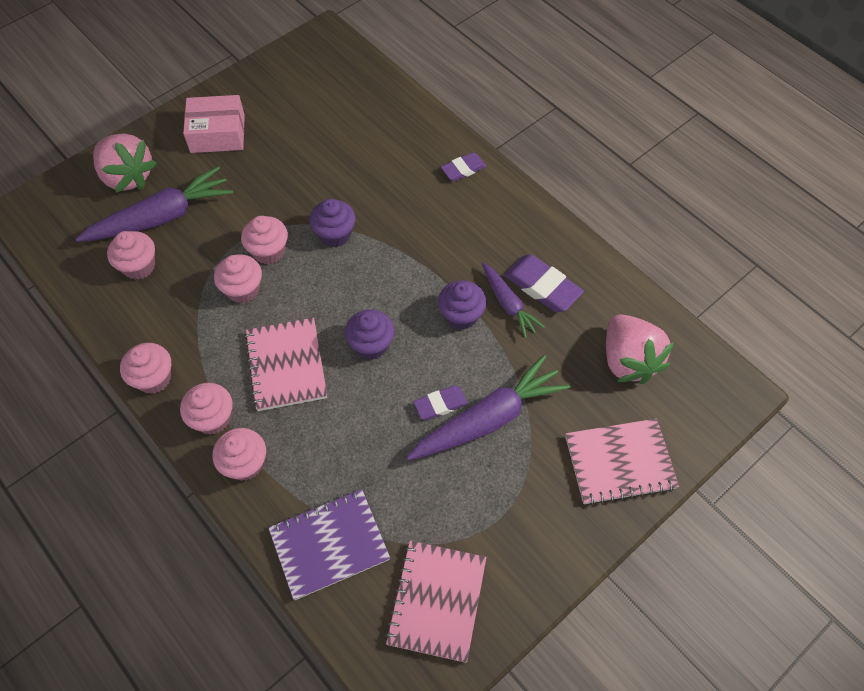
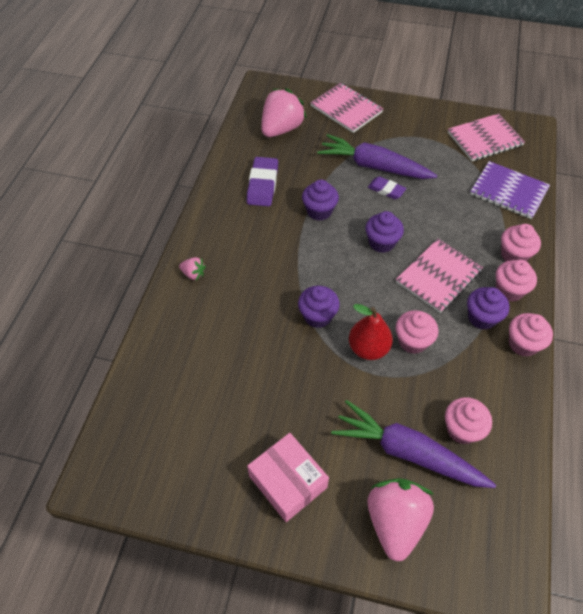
camera: 125 degrees left, 5 degrees down
(210, 366) = (482, 318): none -> purple cupcake
(268, 251) = (368, 348): pink cupcake -> red pear
(463, 169) = (193, 274): purple eraser -> pink strawberry
(508, 304) = (290, 194): purple carrot -> none

